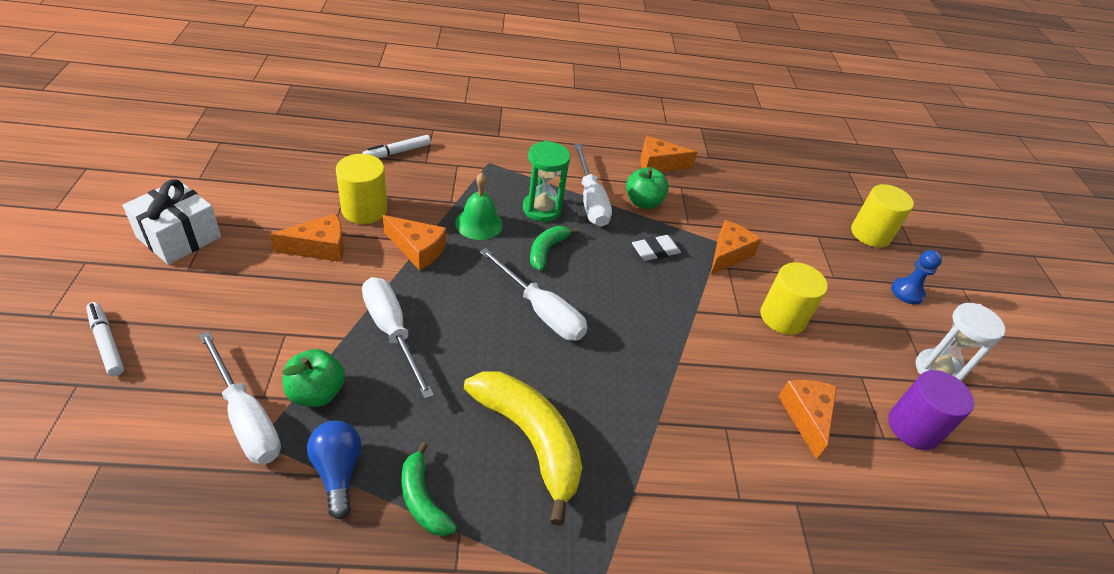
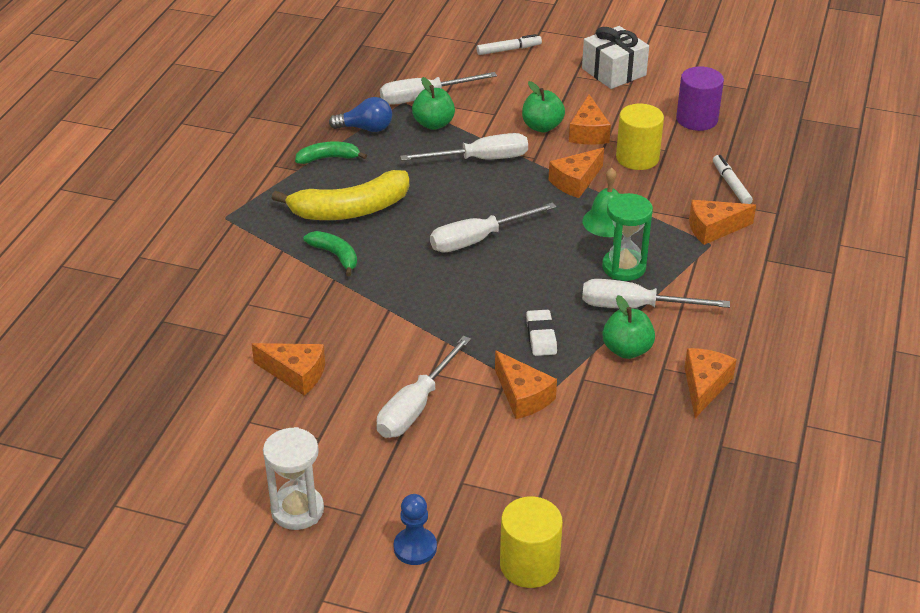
camera: 115 degrees right, 5 degrees down
(311, 286) = (542, 127): none -> green apple
(467, 161) = (713, 229): none -> orange cheese
(547, 250) = (558, 258): green banana -> green banana (335, 256)
(782, 317) = (416, 406): yellow cylinder -> white screwdriver
(913, 427) = (247, 450): purple cylinder -> purple cylinder (697, 119)

